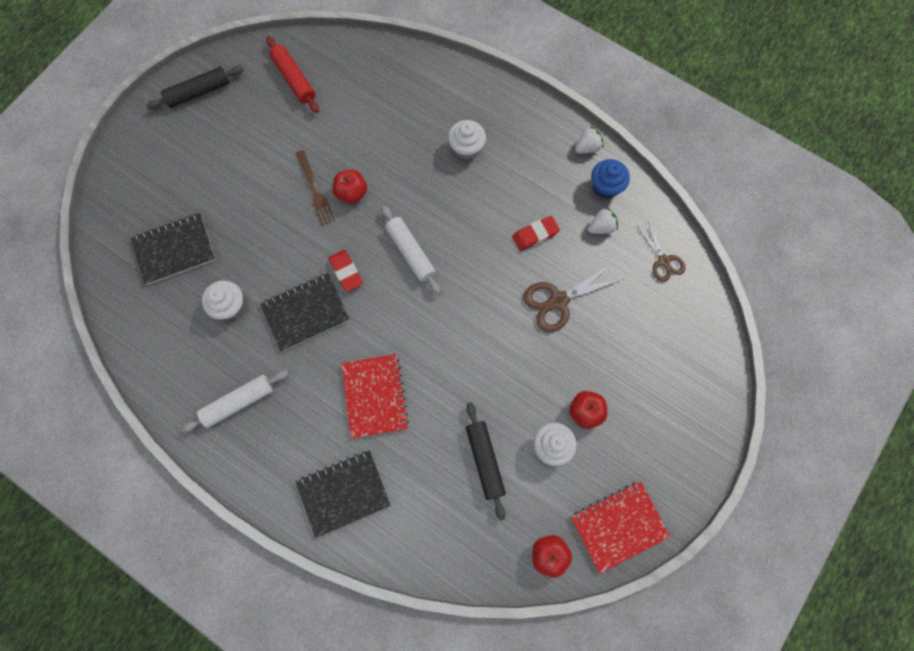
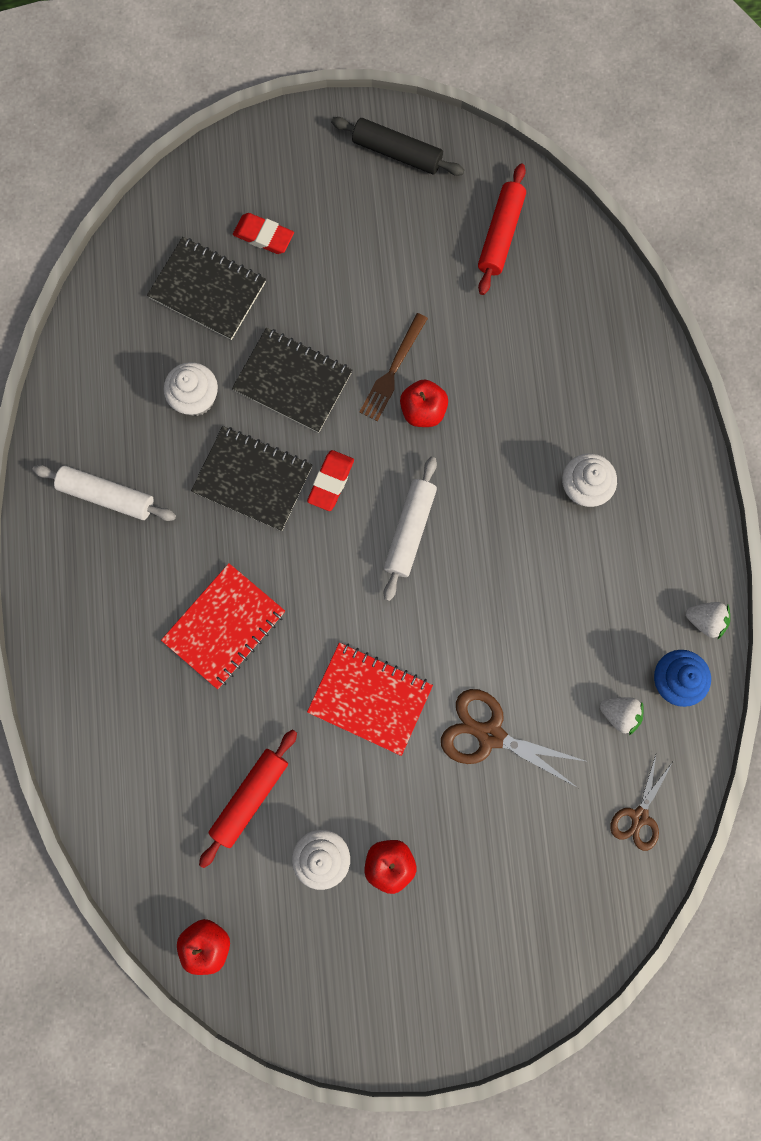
camera: 50 degrees right, 5 degrees up
(343, 493) = (102, 679): black notebook -> black notebook (293, 381)
(485, 460) = (250, 797): black rolling pin -> red rolling pin
(535, 235) = (546, 647): red eraser -> red eraser (263, 236)
(618, 526) = (295, 995): red notebook -> red notebook (370, 698)

